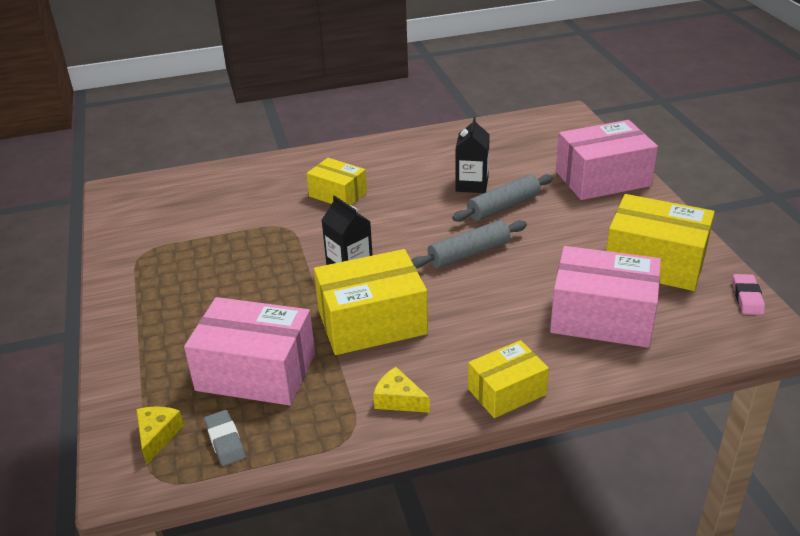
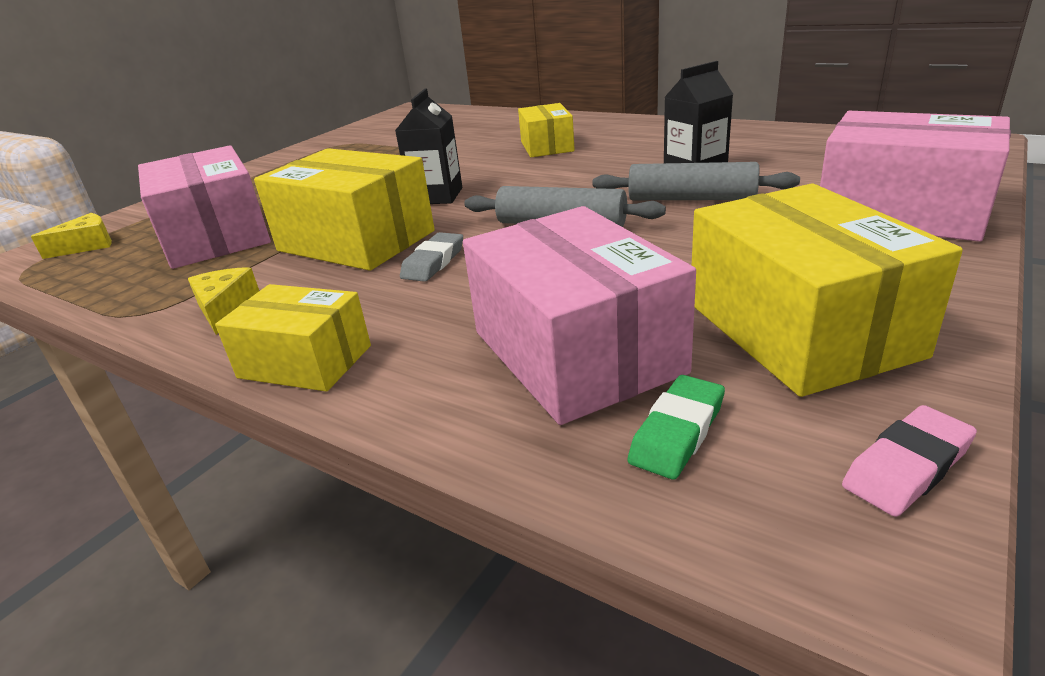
camera: 50 degrees right, 5 degrees down
(225, 441) = (94, 269): grey eraser -> grey eraser (433, 262)
(682, 326) = (677, 432): none -> green eraser

